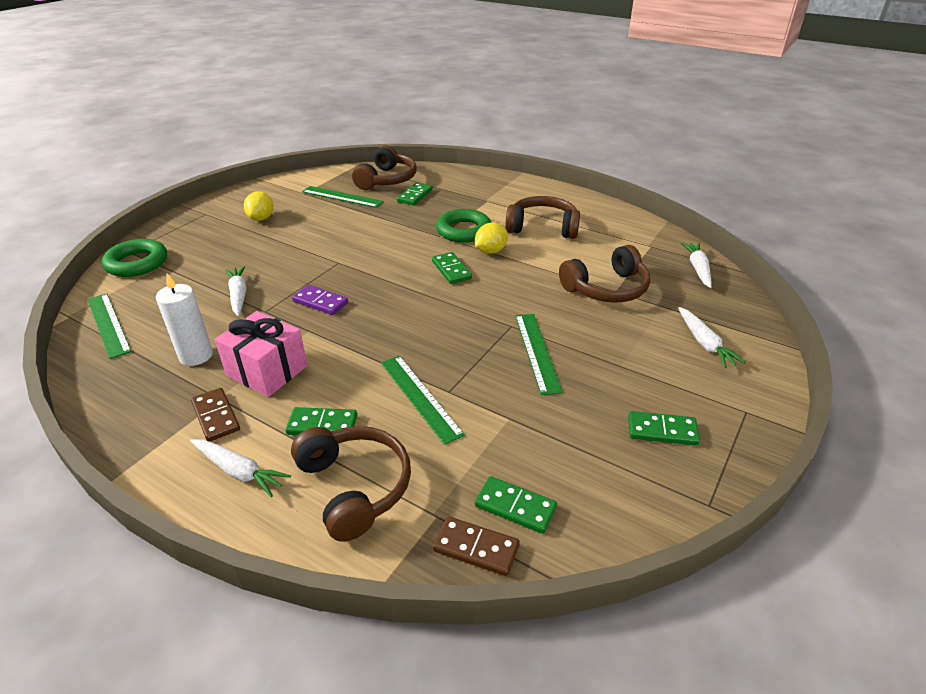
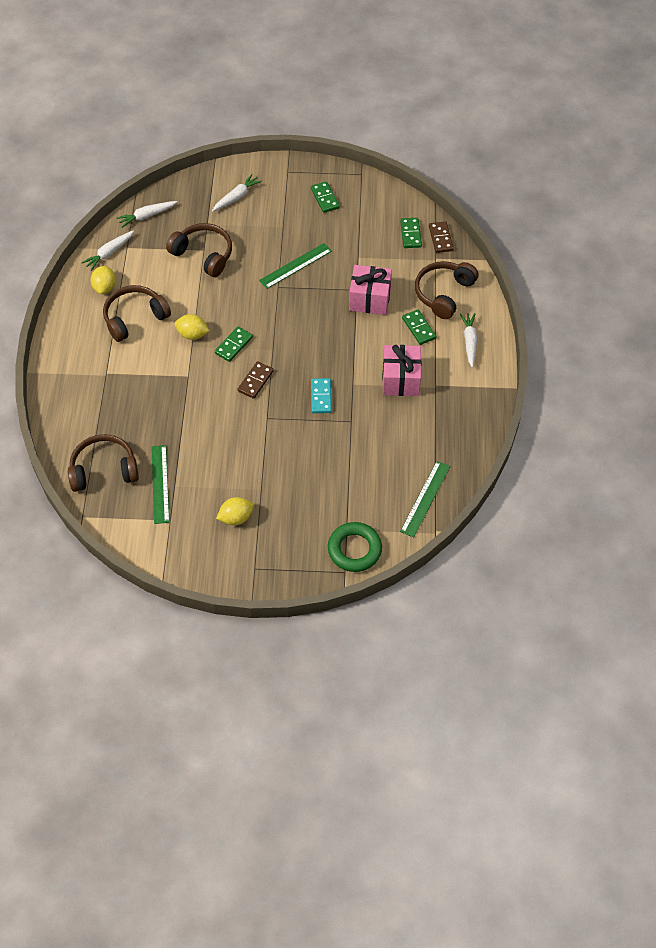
camera: 120 degrees left, 20 degrees up
(196, 355) = (415, 424): white candle -> none
(215, 416) = (448, 377): brown domino -> brown domino (255, 381)
(238, 295) = (345, 449): white carrot -> white carrot (109, 253)
(320, 302) = (321, 397): purple domino -> turquoise domino
(414, 196) = (126, 429): green domino -> none
(420, 397) = (370, 299): green ruler -> pink gift
(463, 231) = (170, 364): green ring -> none
(542, 227) = (134, 318): brown headphones -> brown headphones turned 75 degrees clockwise
(598, 222) = (105, 287): none -> yellow lemon

